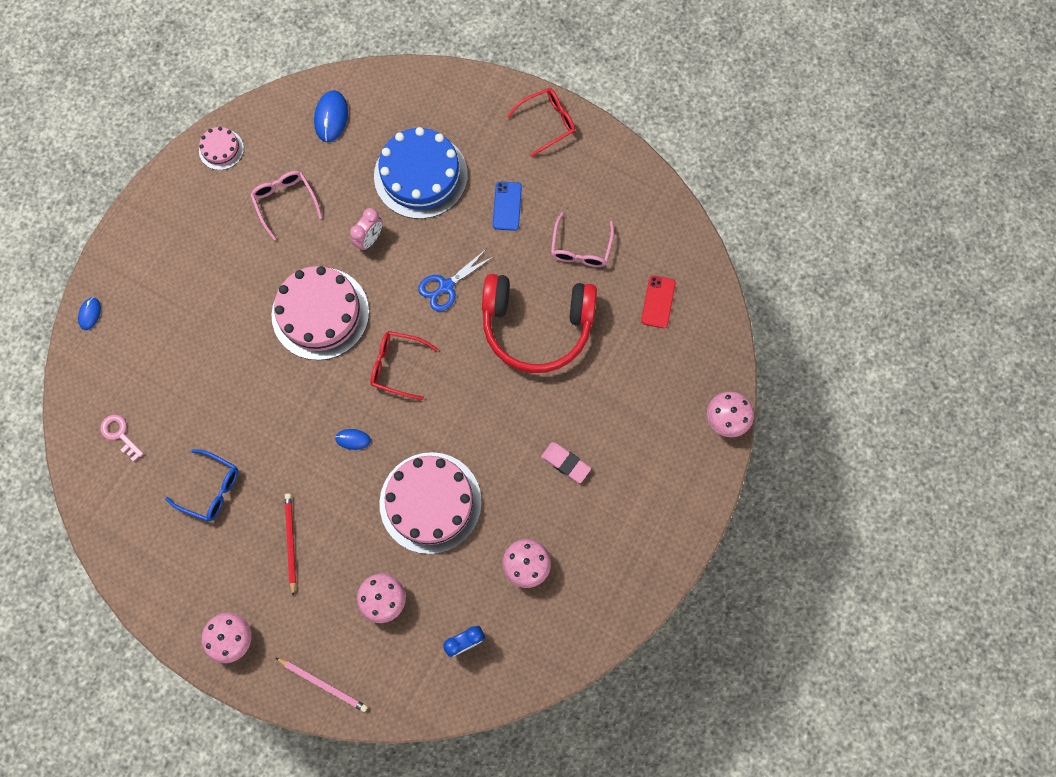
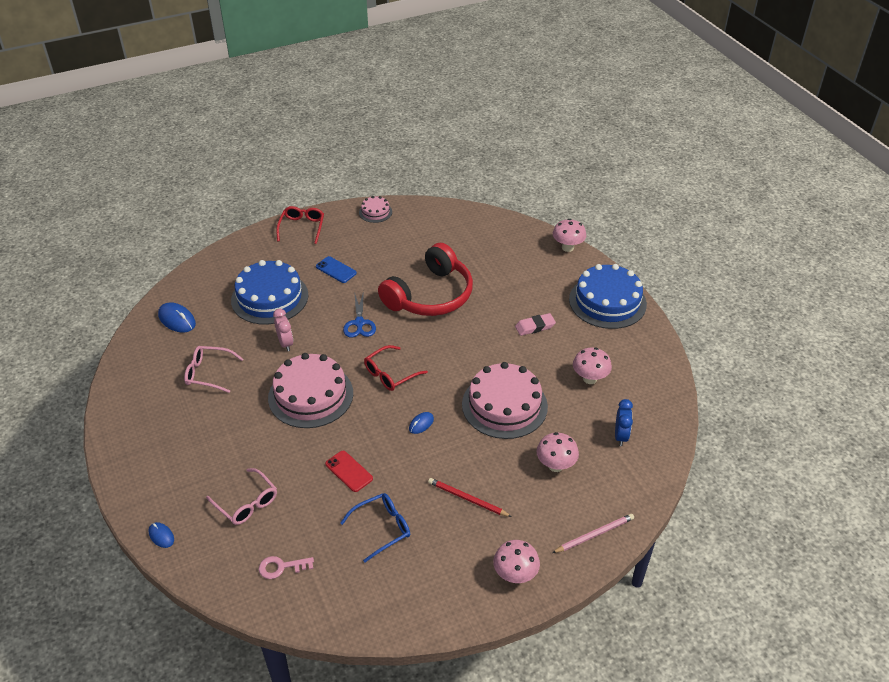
camera: 55 degrees left, 30 degrees down
(221, 149) = (127, 388): pink cake -> pink cake (375, 212)
(581, 248) = (399, 253): pink glasses -> pink glasses (247, 503)
(658, 302) = (467, 238): red phone -> red phone (349, 471)
(662, 516) = (607, 302): none -> blue cake

